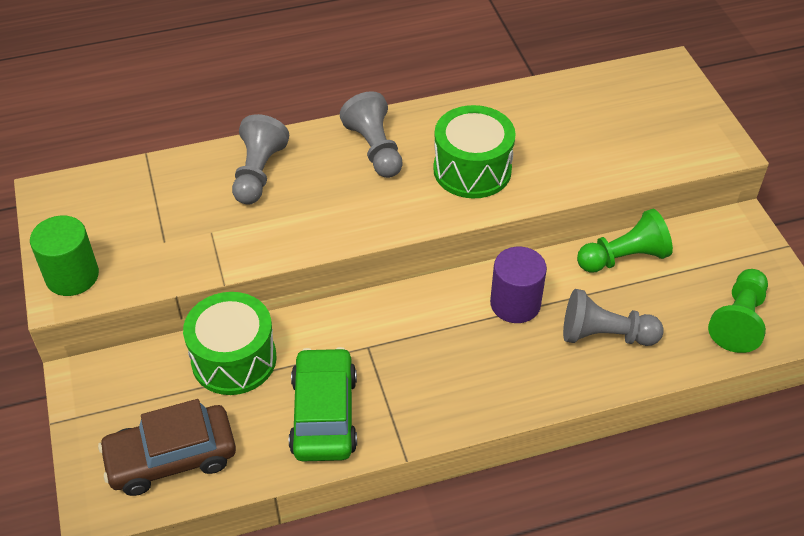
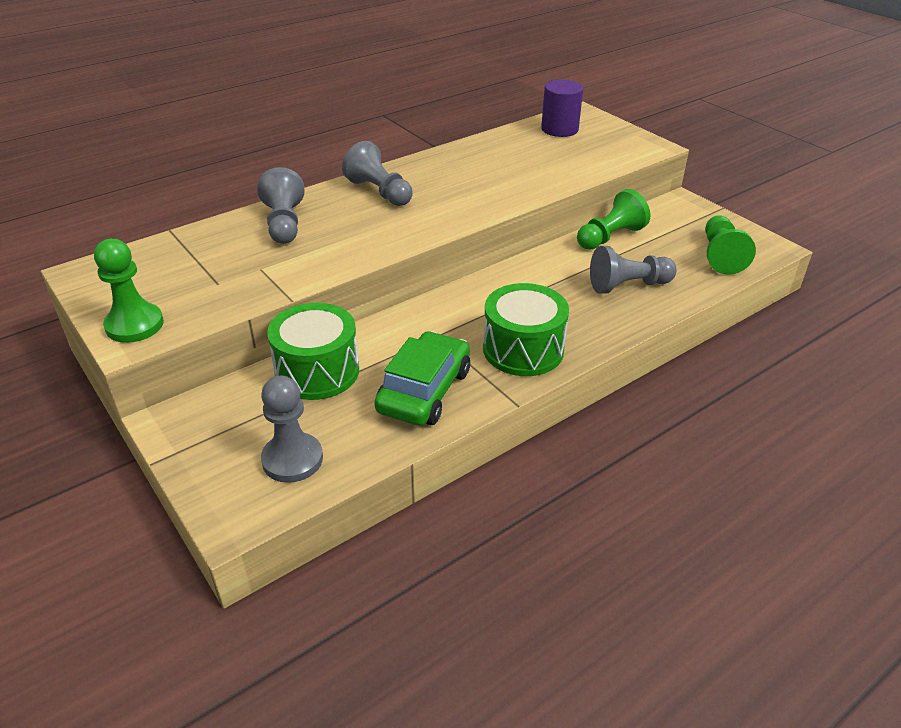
camera: 20 degrees left, 10 degrees down
(72, 276) = (134, 325): green cylinder -> green pawn
(171, 457) = (292, 459): brown car -> grey pawn
(324, 414) = (424, 391): green car -> green car turned 45 degrees clockwise
(472, 170) = (469, 190): green drum -> green drum (523, 349)
(515, 303) = (544, 281): purple cylinder -> purple cylinder (559, 129)

